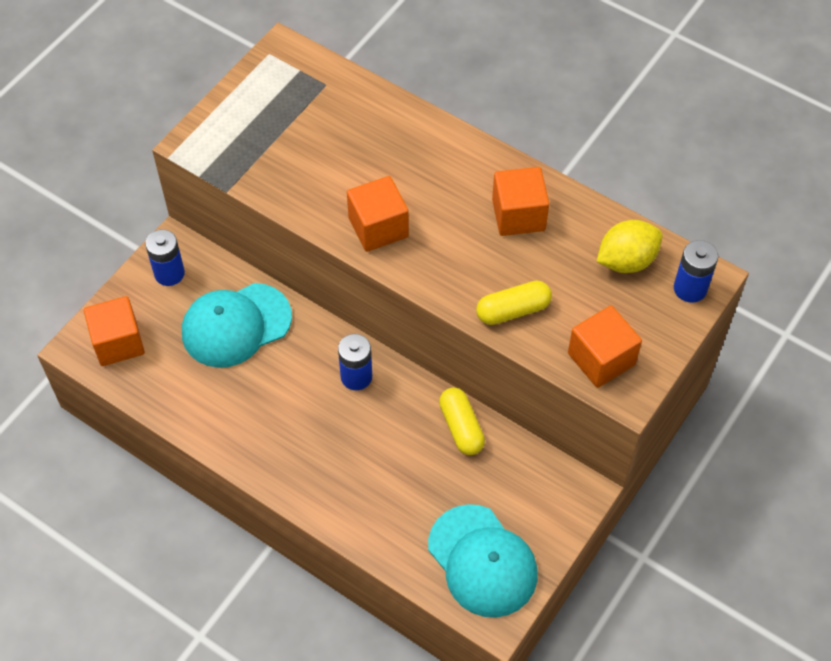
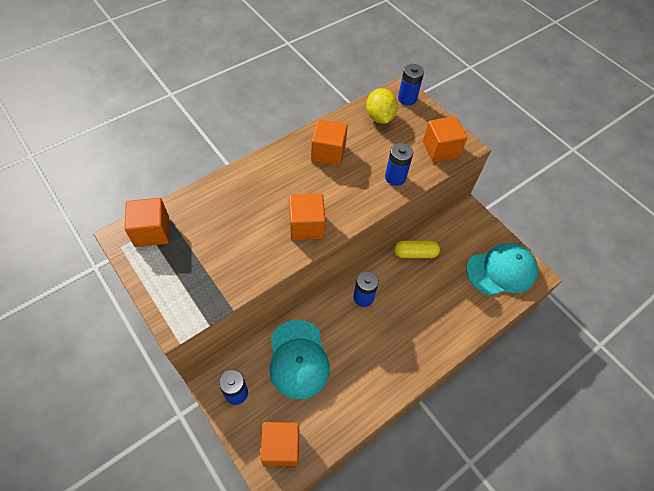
camera: 75 degrees left, 0 degrees up
(301, 74) = (152, 231): none -> orange cube
(513, 310) = (395, 177): yellow capsule -> blue battery

